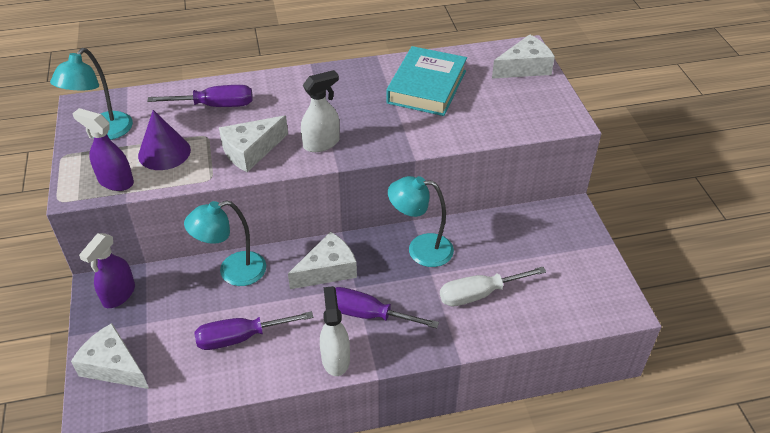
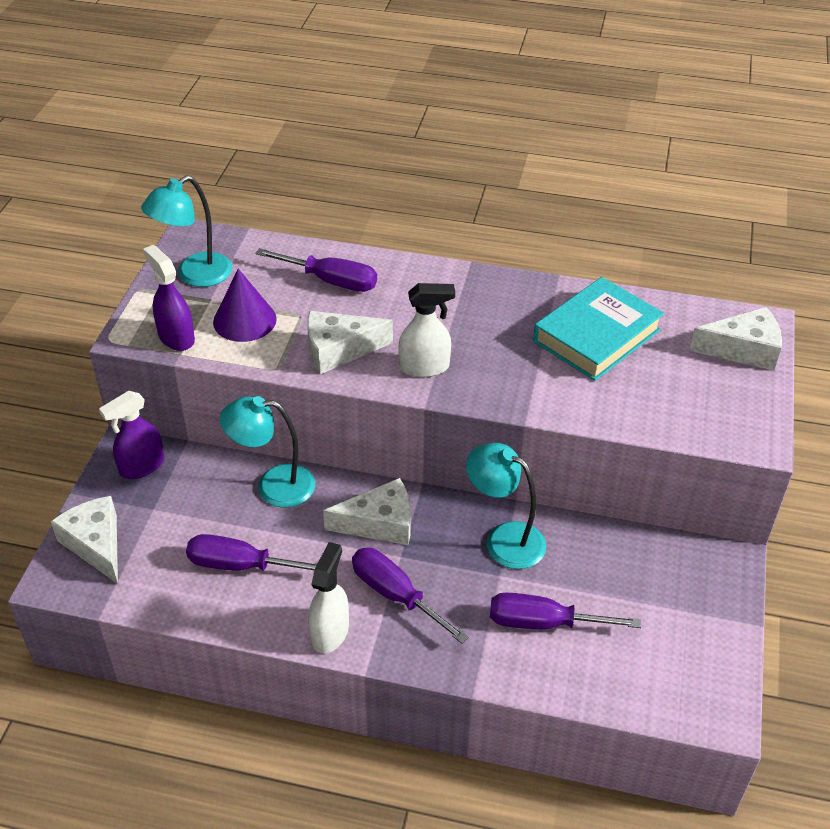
camera: 25 degrees right, 0 degrees up
(479, 294) = (543, 623): white screwdriver -> purple screwdriver

